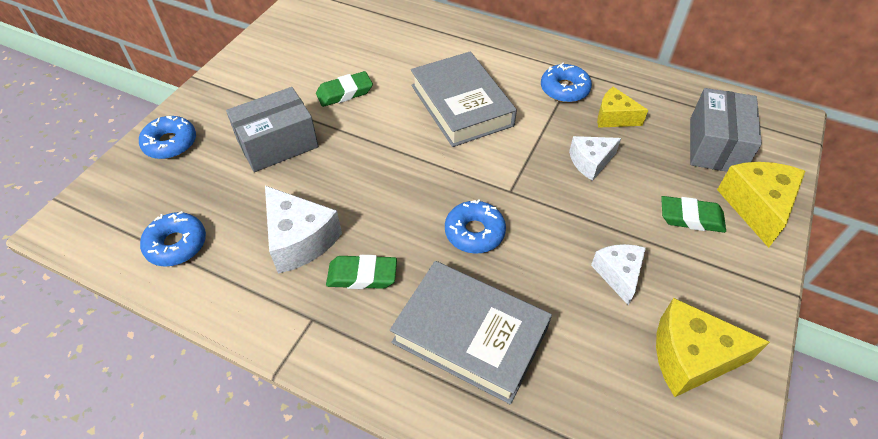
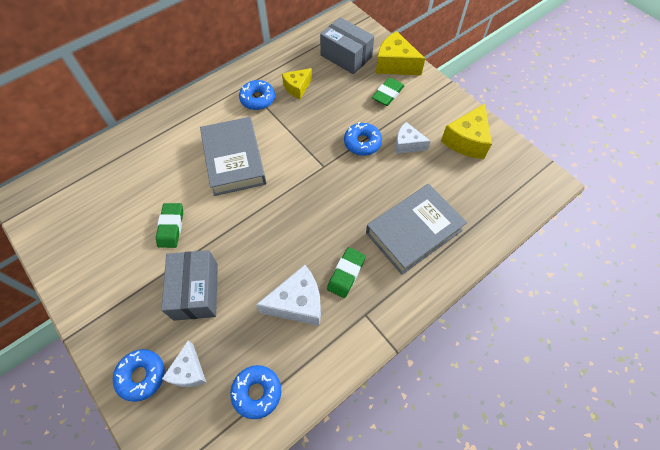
camera: 65 degrees left, 10 degrees up
(461, 105) = (234, 160): grey book -> grey book turned 75 degrees clockwise
(474, 232) = (345, 199): blue donut -> blue donut (362, 143)
(590, 162) = (324, 116): white cheese -> white cheese (189, 371)

